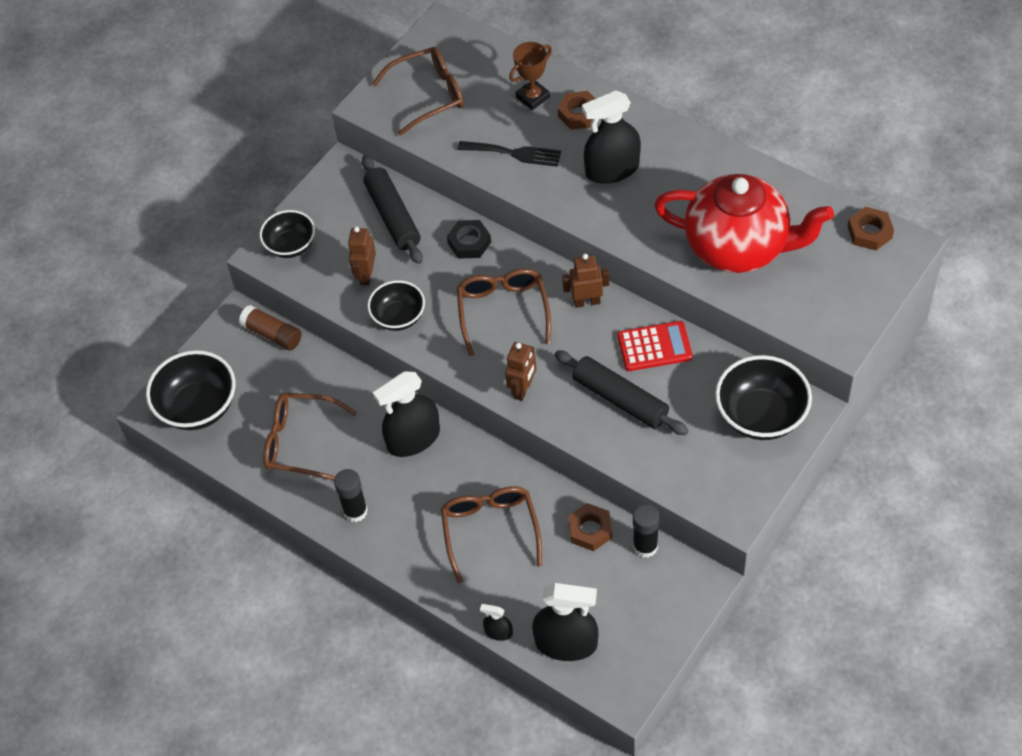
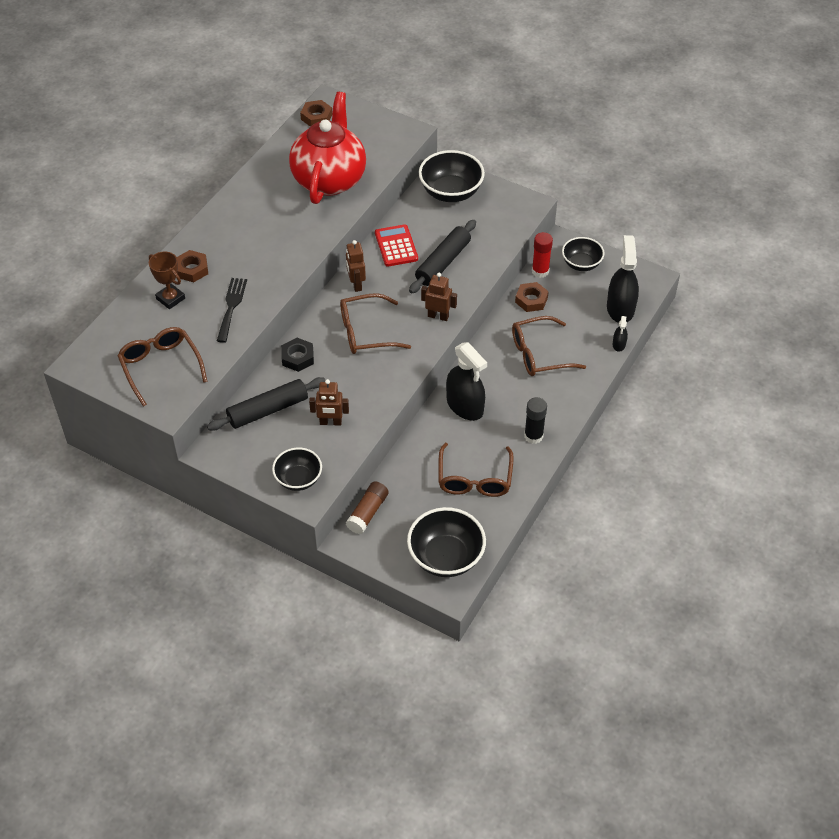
camera: 100 degrees left, 5 degrees down
(398, 317) = (373, 396): black bowl -> black bowl (581, 264)
(612, 169) = (252, 248): black spray bottle -> none
(645, 546) = (540, 271): black glue stick -> red glue stick

